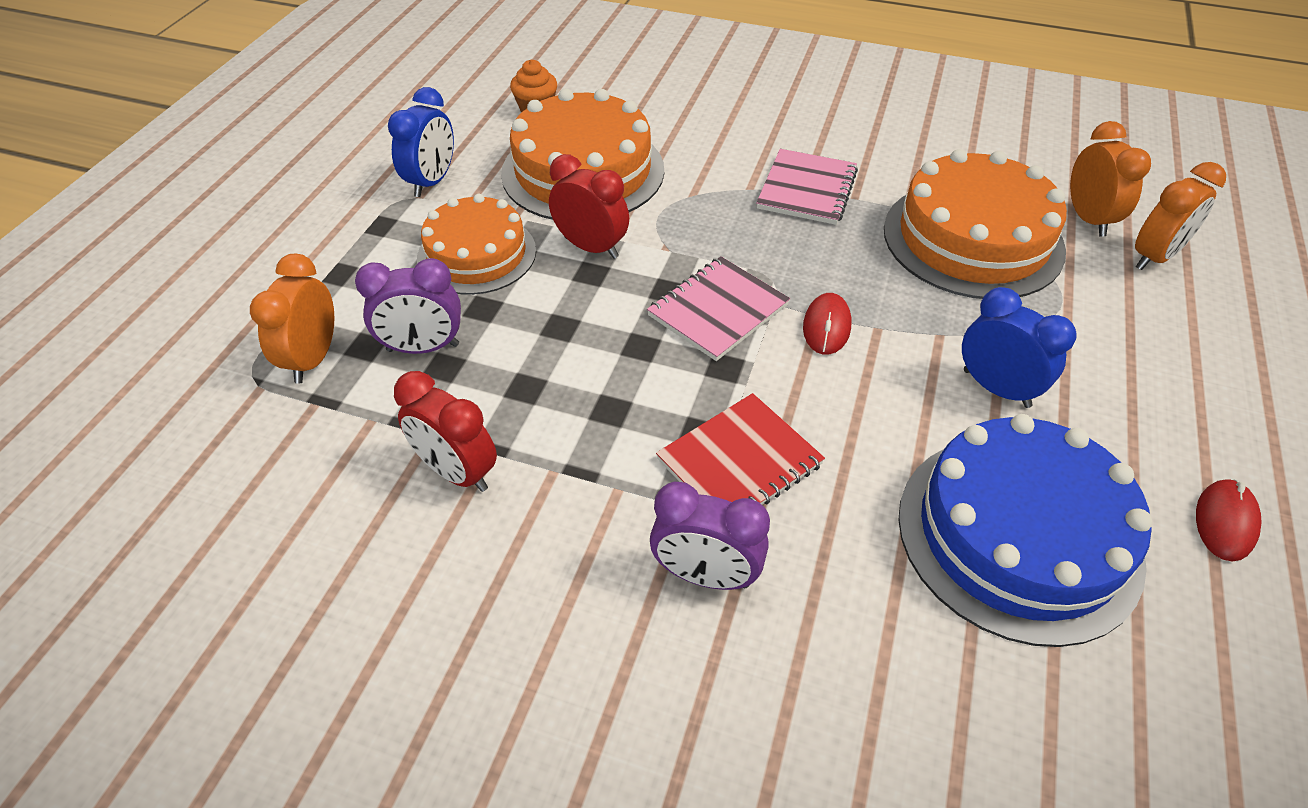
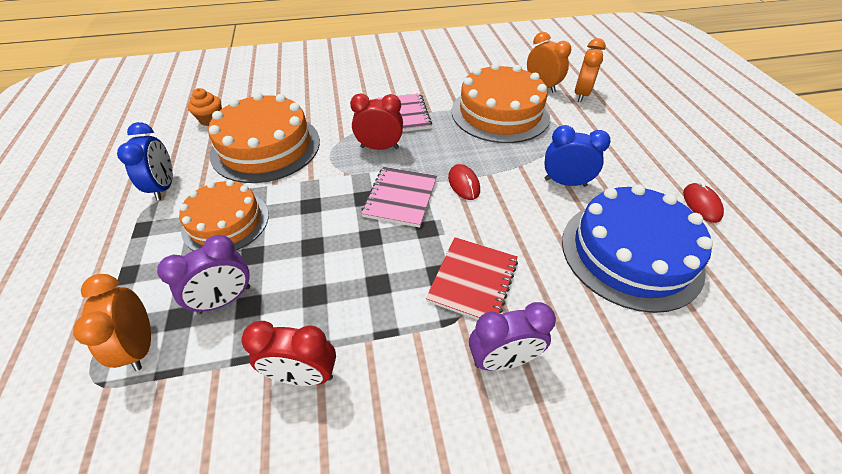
camera: 30 degrees left, 0 degrees up
(591, 247) = (300, 190): red clock -> red clock (379, 147)

